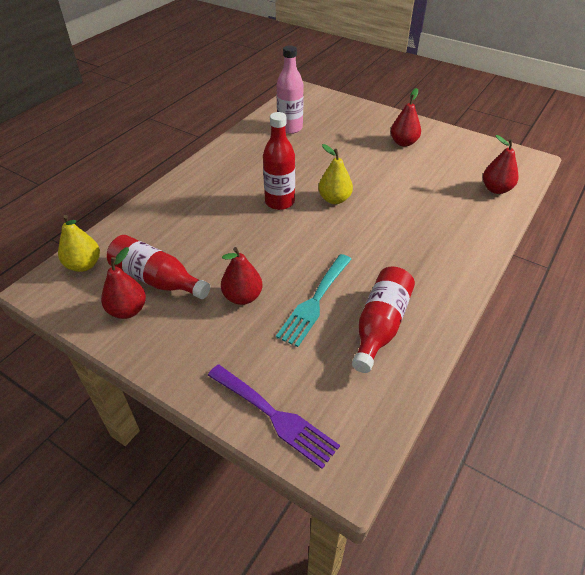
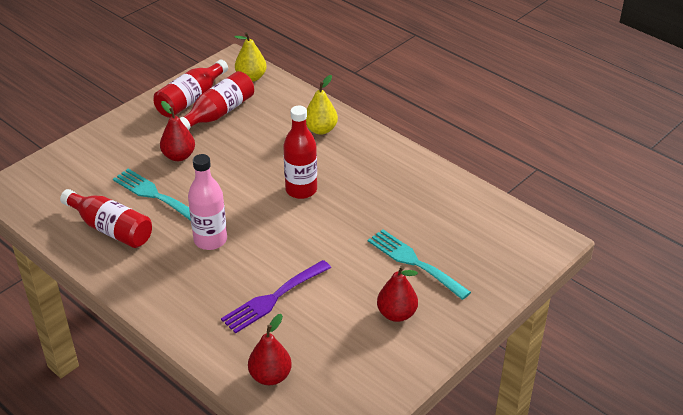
camera: 100 degrees right, 5 degrees down
(128, 310) = (191, 99): red pear -> red bottle
(275, 416) = (60, 162): purple fork -> purple fork (273, 298)
(290, 128) = (450, 214): pink bottle -> pink bottle (210, 240)
(334, 199) = (293, 230): yellow pear -> yellow pear (321, 129)
(348, 139) = (414, 262): none -> turquoise fork

